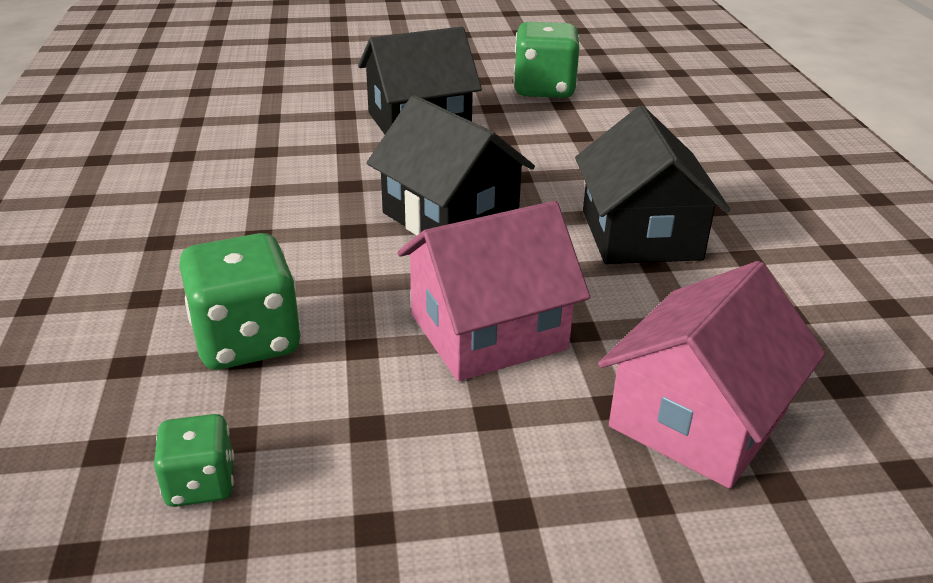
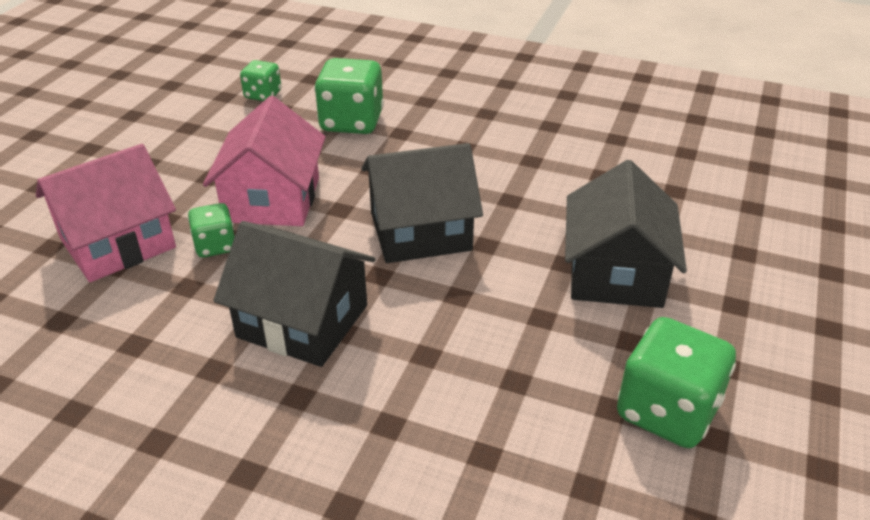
camera: 120 degrees right, 5 degrees up
(611, 334) = (215, 246): none -> green dice
(698, 419) = (118, 243): pink house -> pink house turned 75 degrees clockwise

